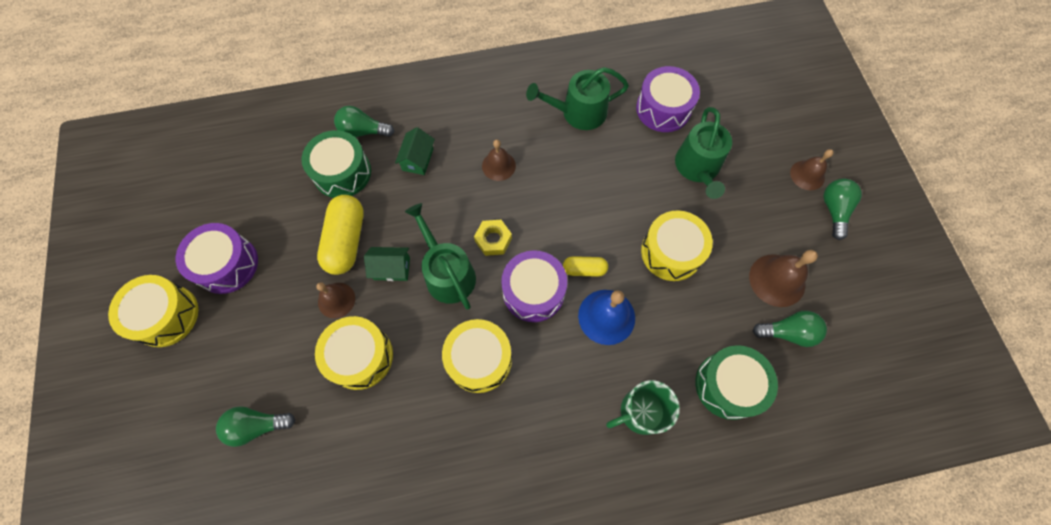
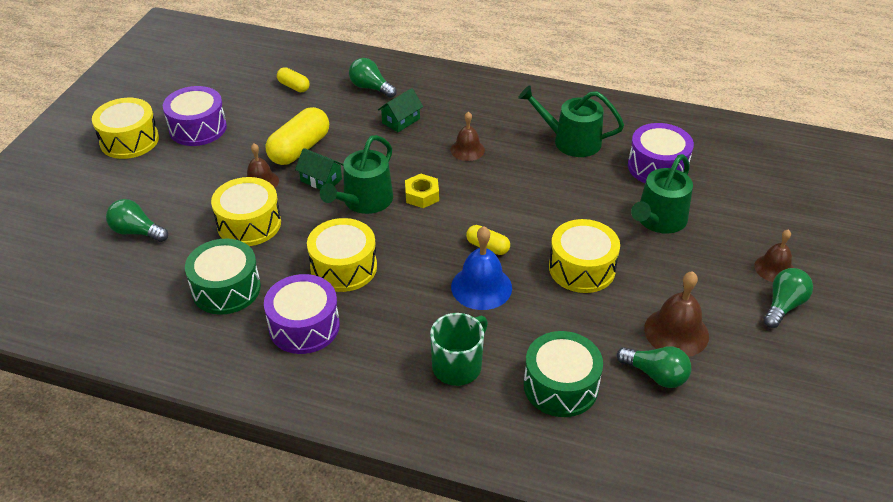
camera: 30 degrees right, 25 degrees down
(287, 164) = (293, 86): none -> yellow capsule
(342, 172) = (332, 107): green drum -> green drum (226, 289)
(447, 273) = (364, 201): green watering can -> green watering can turned 150 degrees counterclockwise
(533, 292) = (428, 243): purple drum -> purple drum (304, 326)
(640, 412) = (458, 366): green mug -> green mug turned 120 degrees clockwise

